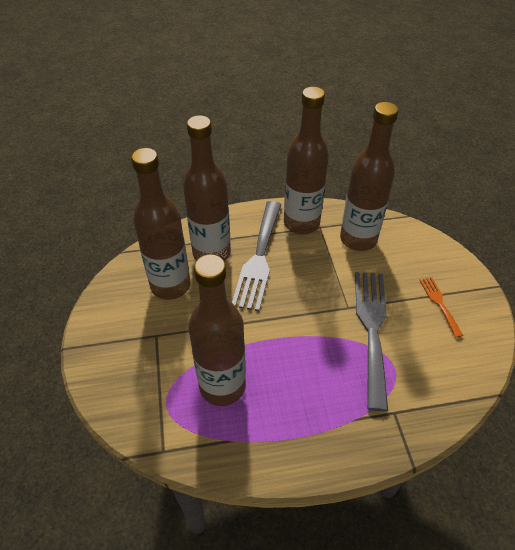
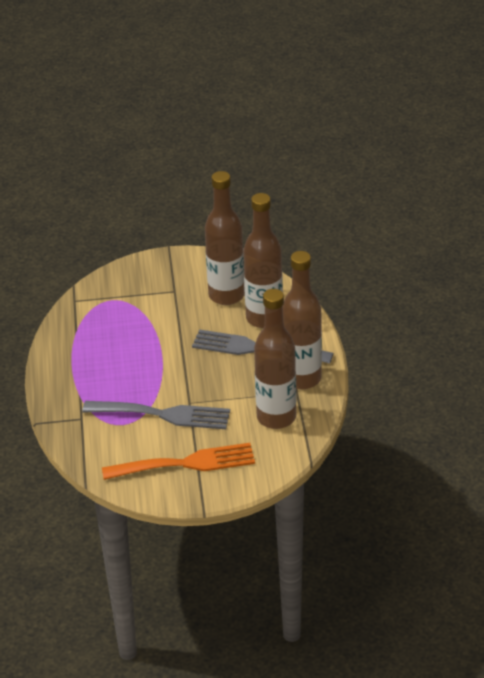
camera: 95 degrees right, 10 degrees down
(222, 386) = (121, 327): brown bottle -> none
(439, 303) = (186, 463): orange fork -> orange fork, size x2.09

